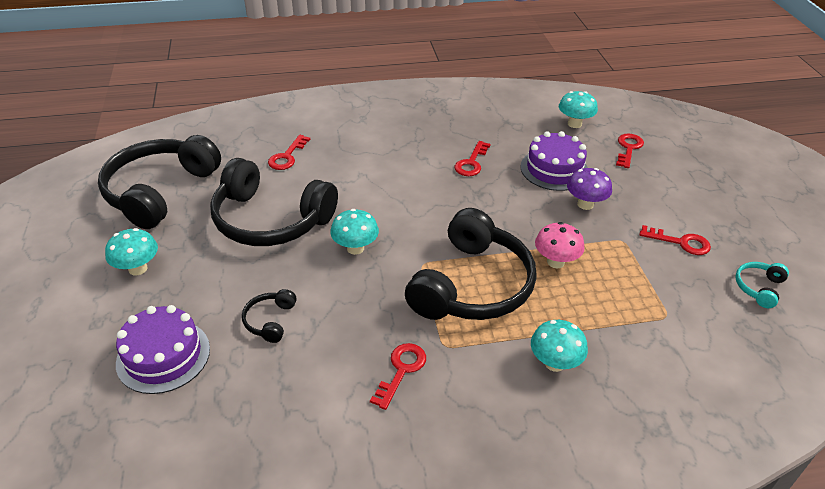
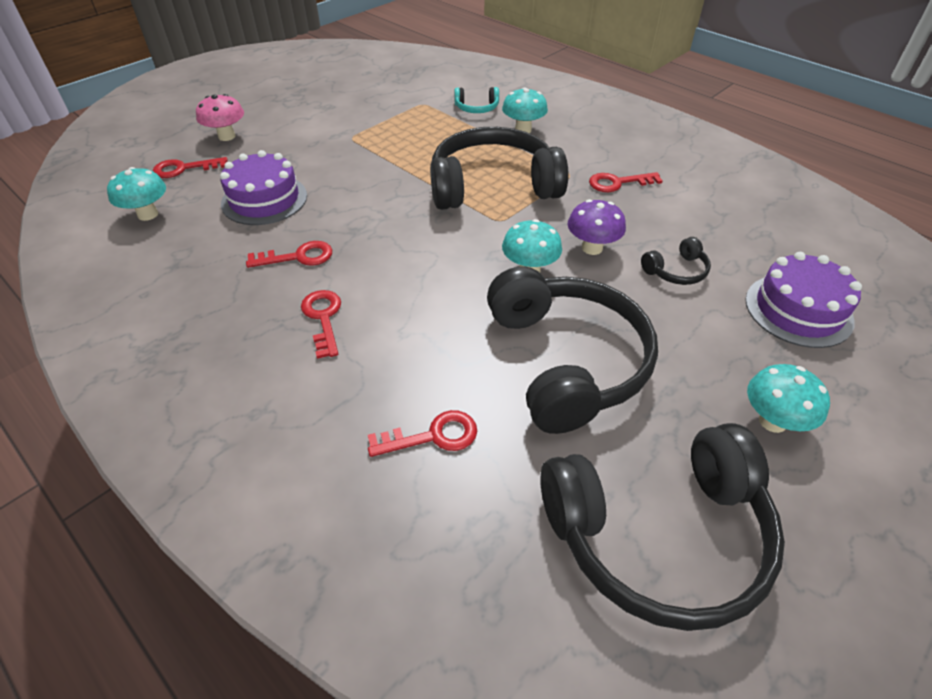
camera: 125 degrees left, 5 degrees up
(555, 262) = (415, 158): pink mushroom -> pink mushroom (227, 136)
(585, 204) = (313, 166): purple mushroom -> purple mushroom (592, 248)
(680, 242) = (327, 115): red key -> red key (323, 318)
(758, 288) = (352, 81): turquoise headphones -> turquoise headphones (476, 108)

